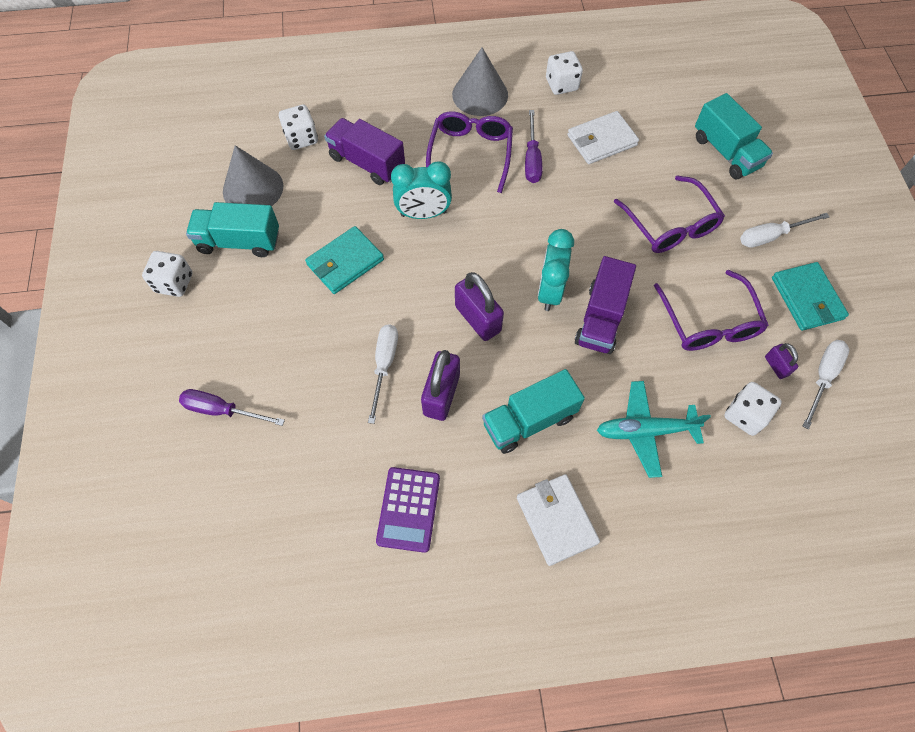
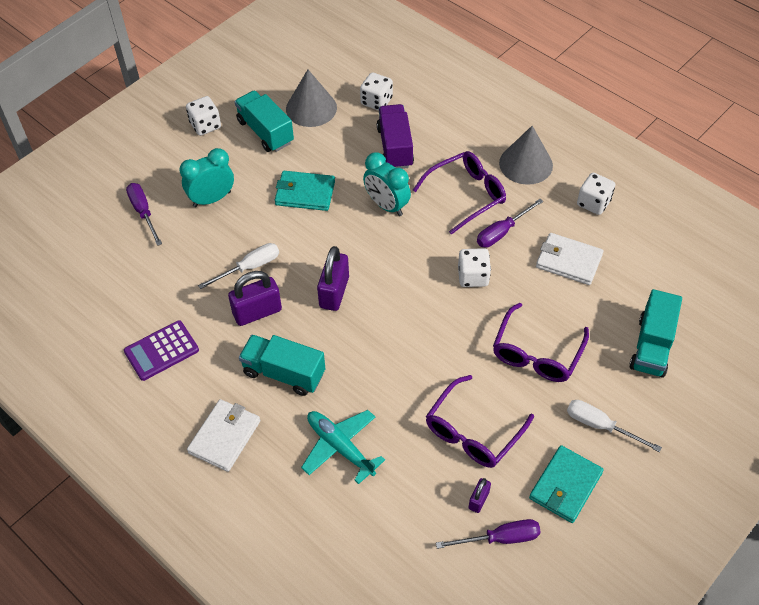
camera: 50 degrees right, 10 degrees down
(550, 291) = (398, 317): turquoise clock -> turquoise clock (212, 199)
(601, 318) = (407, 362): purple truck -> none
(745, 415) = (414, 503): white dice -> white dice (473, 276)
(822, 377) = (500, 538): white screwdriver -> purple screwdriver

